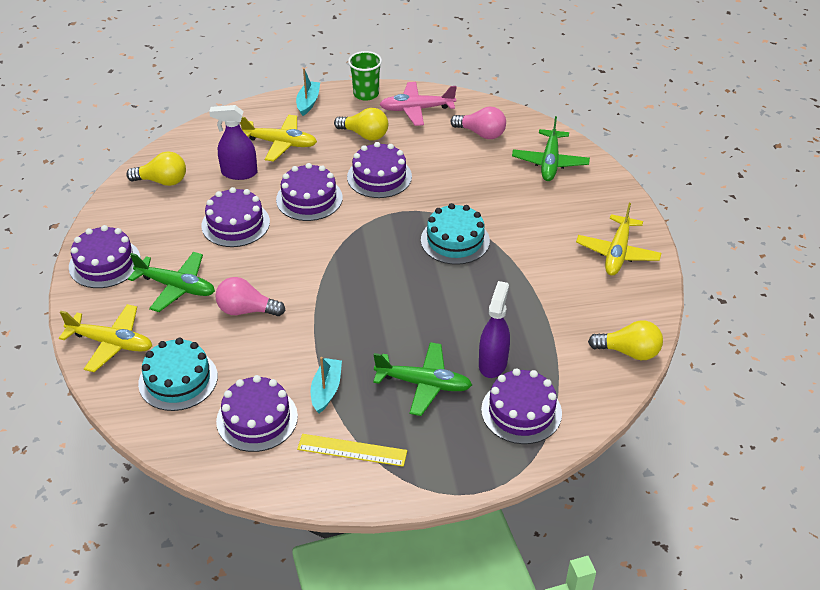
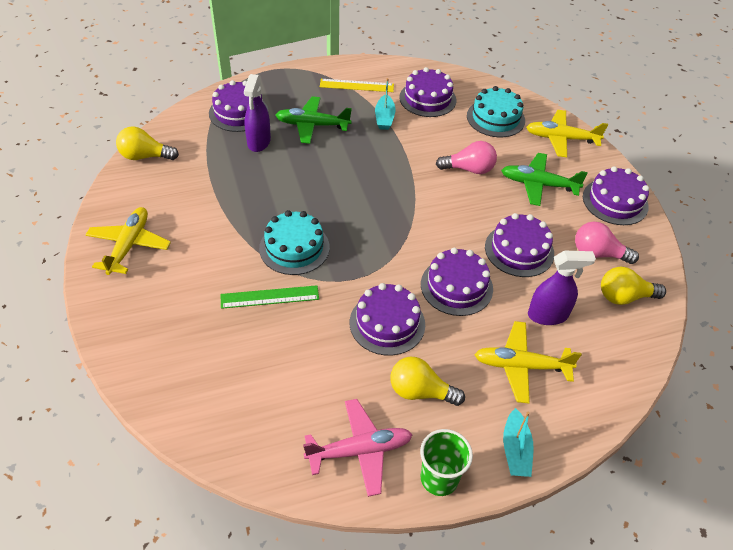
camera: 170 degrees right, 5 degrees up
(479, 202) = (269, 297): none -> green ruler
(481, 133) = (266, 409): pink light bulb -> pink light bulb (598, 254)
(550, 162) = (180, 364): green plane -> none

